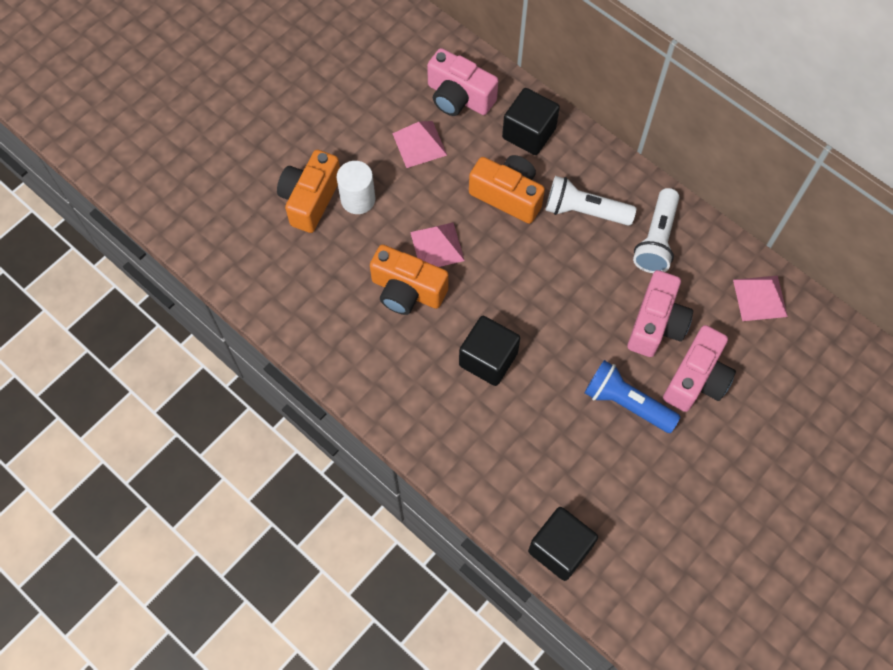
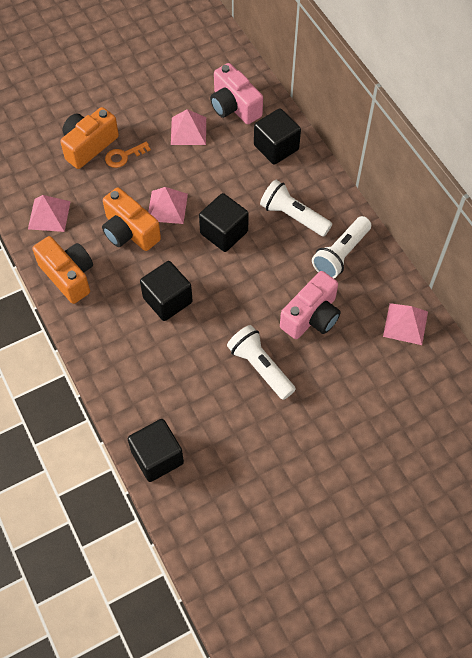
camera: 20 degrees right, 5 degrees down
(303, 301) = (49, 215): none -> pink pyramid
(358, 199) = (123, 156): white cylinder -> orange key
(508, 196) = (238, 187): orange camera -> orange camera (68, 276)
(515, 256) = (224, 232): none -> black cube
(626, 403) = (260, 367): blue flashlight -> white flashlight
(696, 379) = (325, 368): pink camera -> none

